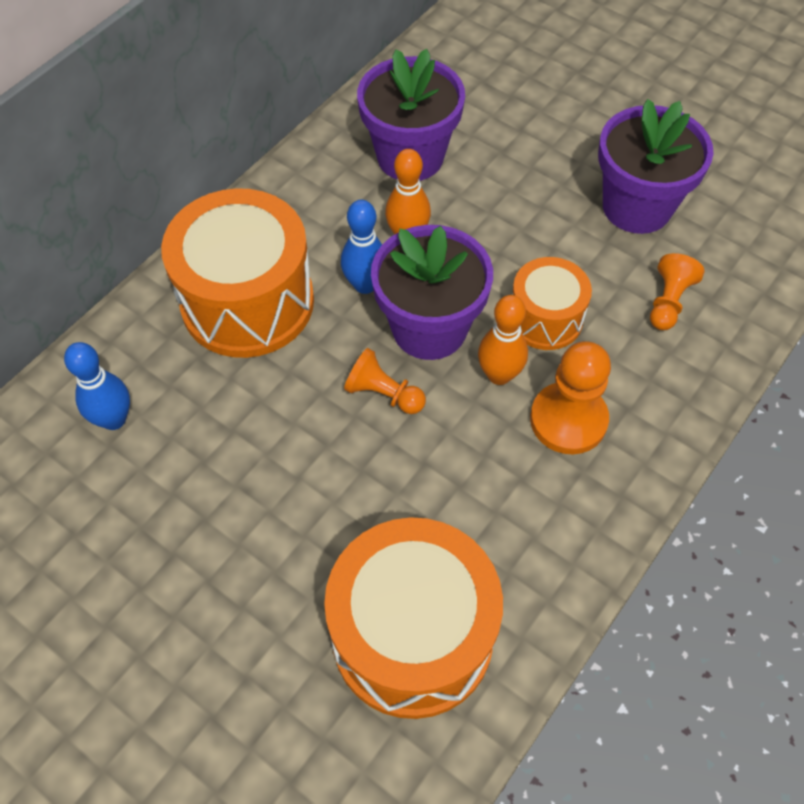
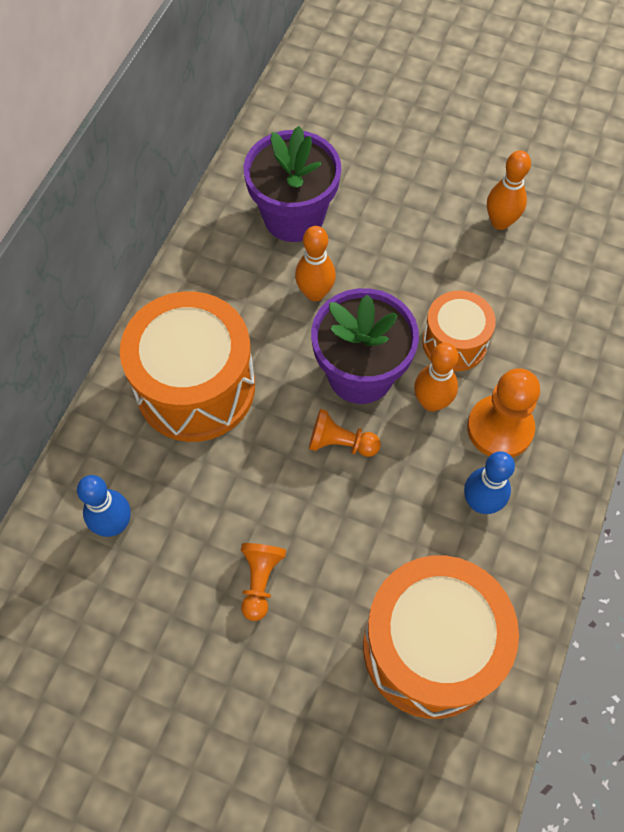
camera: 15 degrees left, 5 degrees up
(365, 284) = (293, 347): blue bowling pin -> blue bowling pin (480, 502)
(636, 207) = (500, 222): purple flower pot -> orange bowling pin
(668, 302) = (550, 303): orange pawn -> orange pawn (260, 581)

